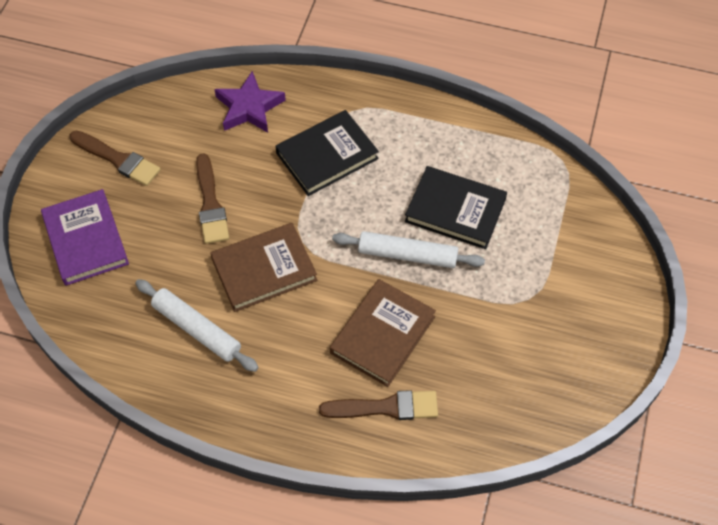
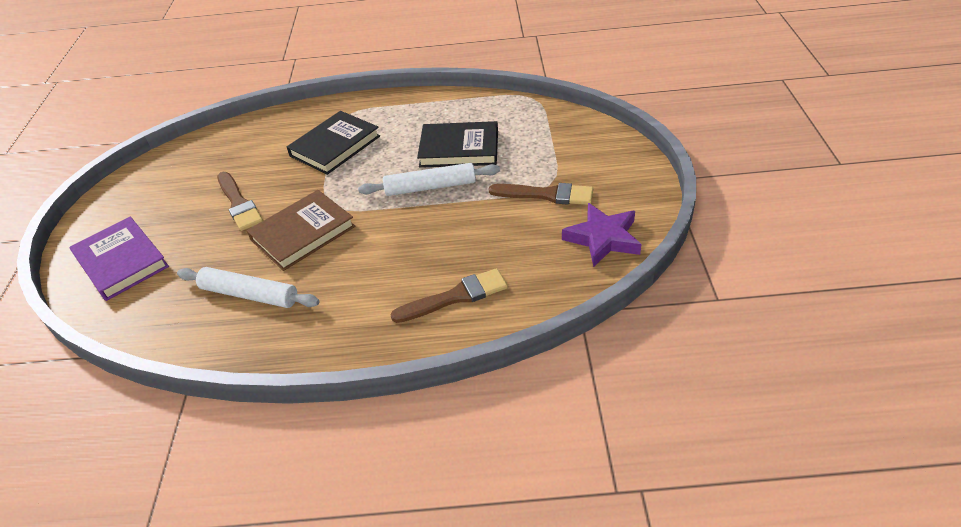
camera: 15 degrees left, 15 degrees down
(118, 159) = (143, 198): brown brush -> brown brush (546, 195)
(249, 107) = (257, 135): purple star -> purple star (603, 238)
(382, 335) = (431, 246): brown book -> none

